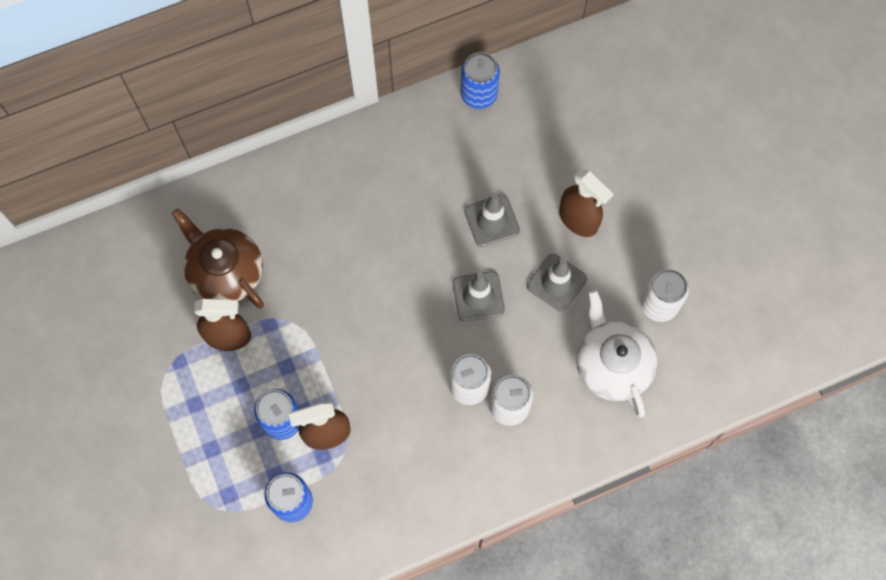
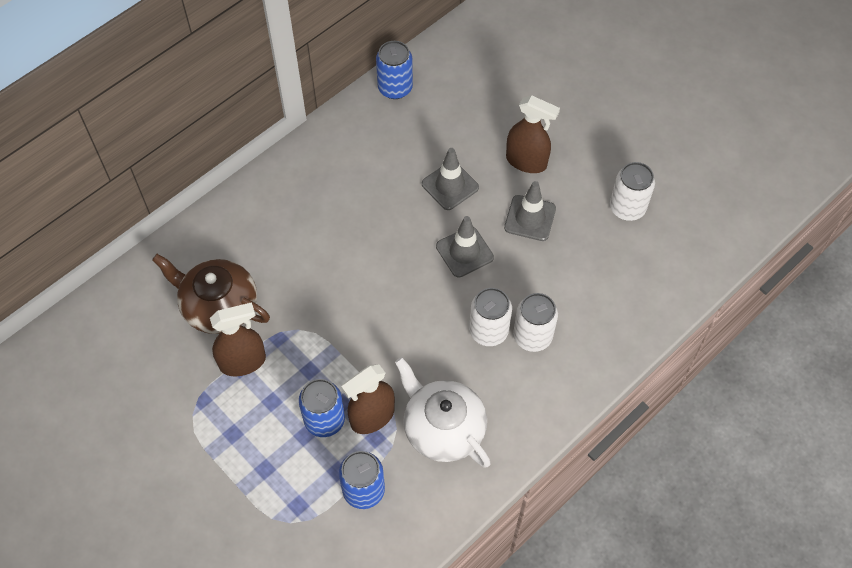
camera: 20 degrees left, 10 degrees down
(612, 365) = (609, 270): white teapot -> white teapot (443, 428)

